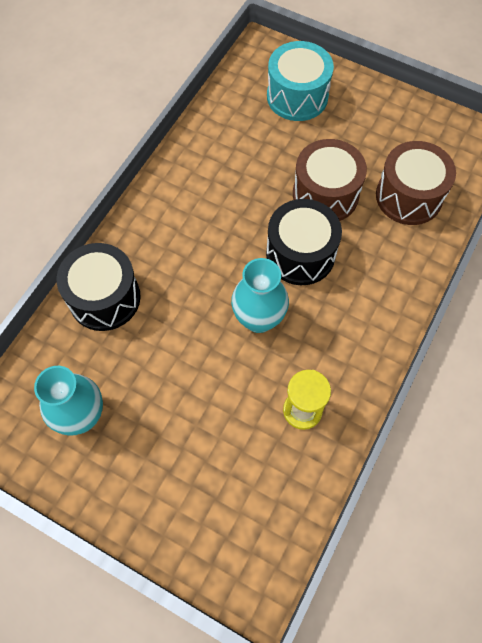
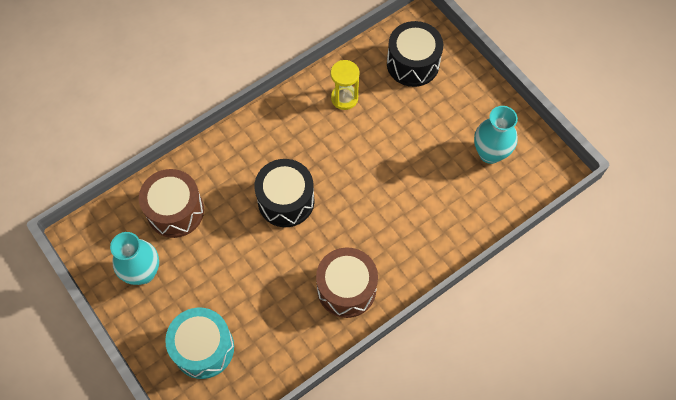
camera: 155 degrees left, 0 degrees up
(104, 298) = (447, 229): black drum -> black drum (413, 64)
(258, 319) = (342, 166): turquoise vase -> turquoise vase (143, 272)
(325, 194) = (238, 241): brown drum -> brown drum (346, 289)

